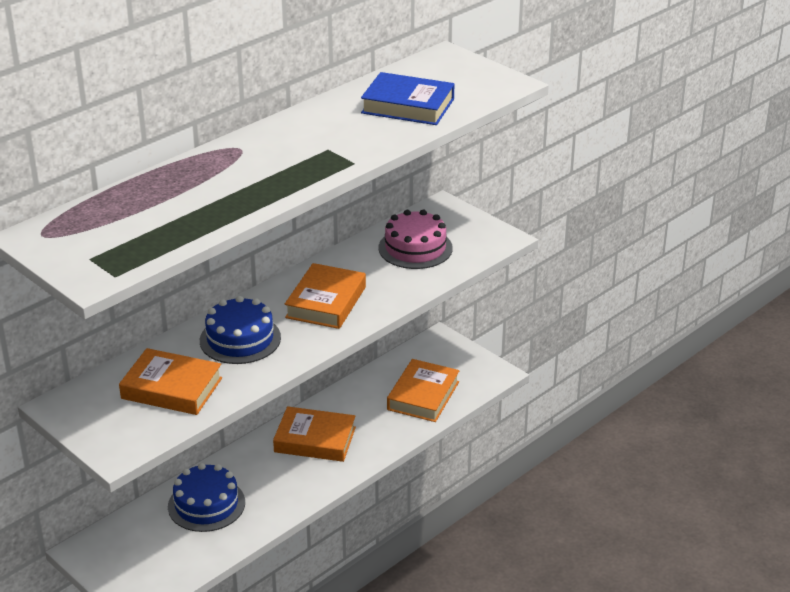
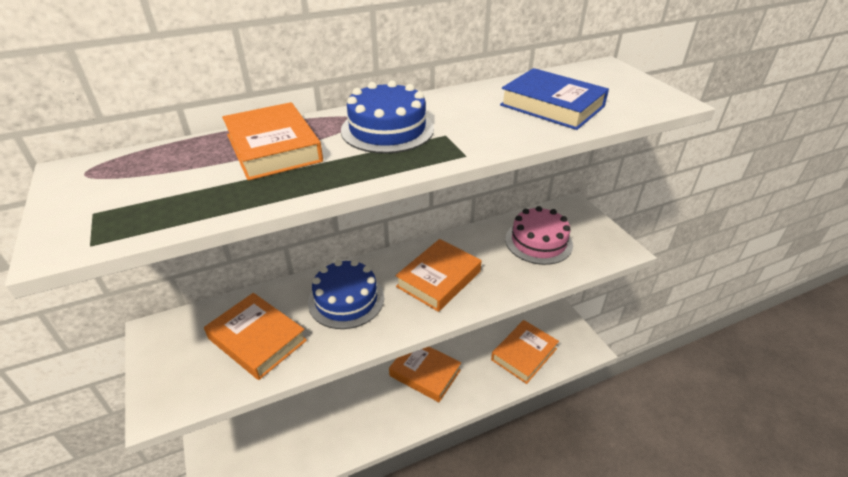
camera: 20 degrees right, 5 degrees up
(186, 186) = (273, 148): none -> orange book
(206, 504) = (317, 413): blue cake -> blue cake (387, 129)

